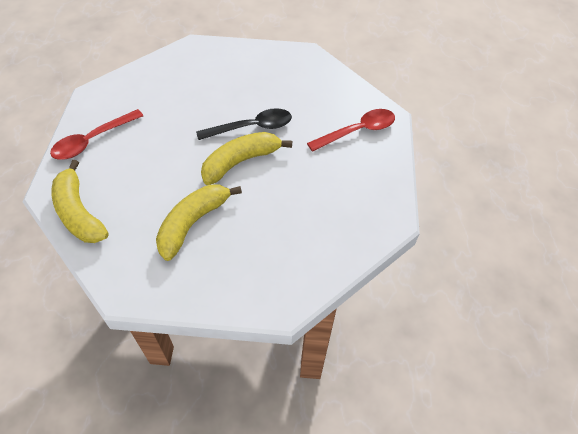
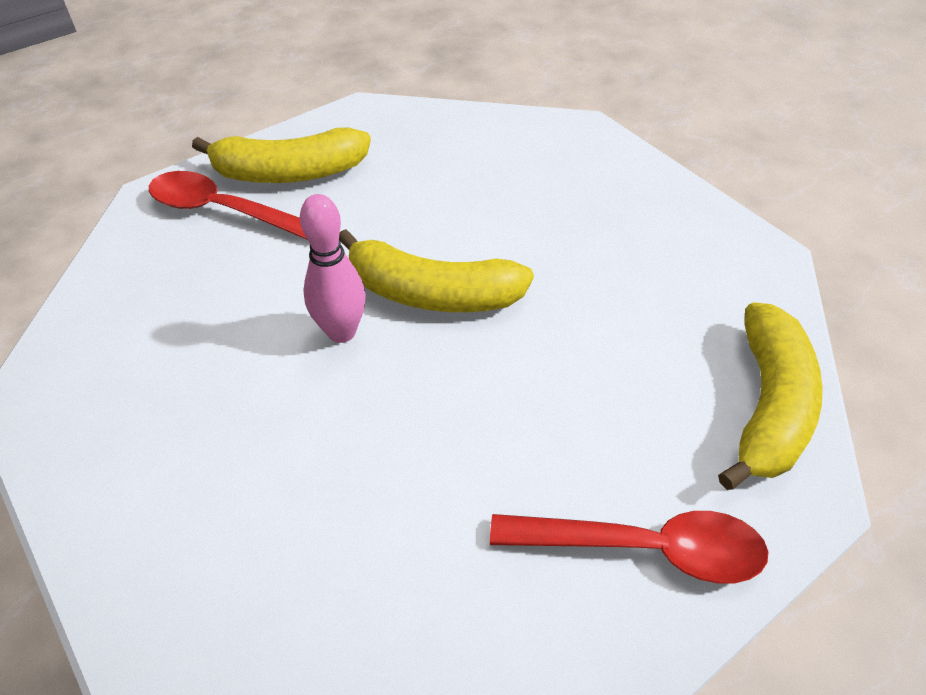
camera: 130 degrees left, 5 degrees down
(193, 223) = (596, 264): yellow banana -> yellow banana (289, 173)
(252, 127) = (341, 332): black spoon -> pink bowling pin

